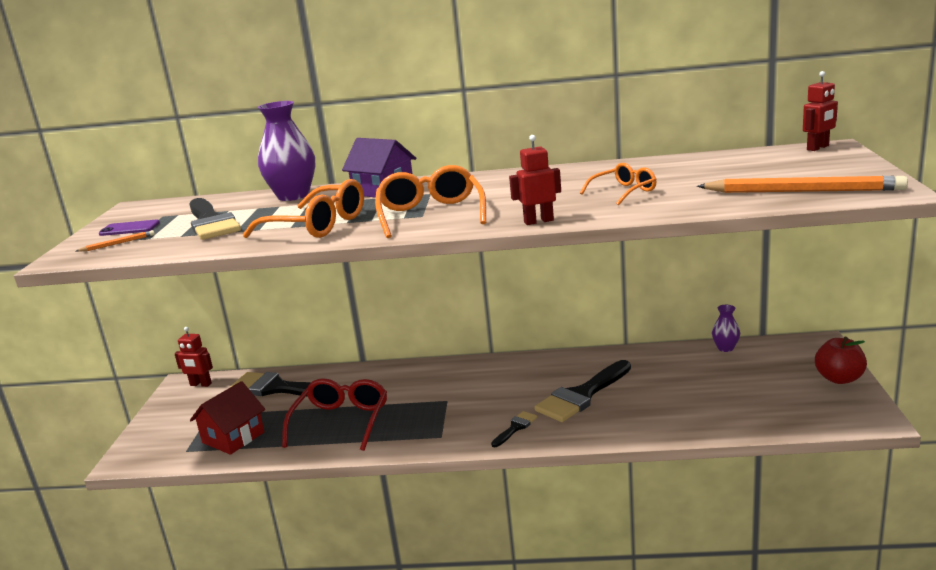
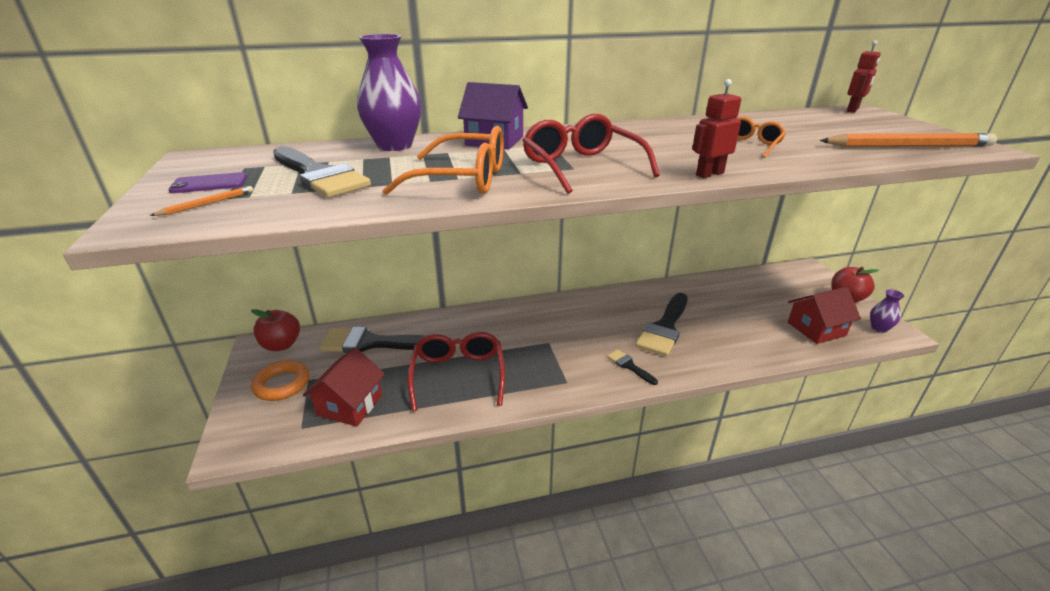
camera: 20 degrees left, 10 degrees up
(186, 416) = (282, 384): none -> orange ring
(200, 384) = (281, 345): red robot -> red apple
(430, 214) = (581, 166): orange glasses -> red glasses
(515, 428) = (629, 366): black brush -> black brush turned 60 degrees counterclockwise
(725, 348) = (745, 277): purple vase -> purple vase (879, 328)
(766, 408) = (816, 329): none -> red house

